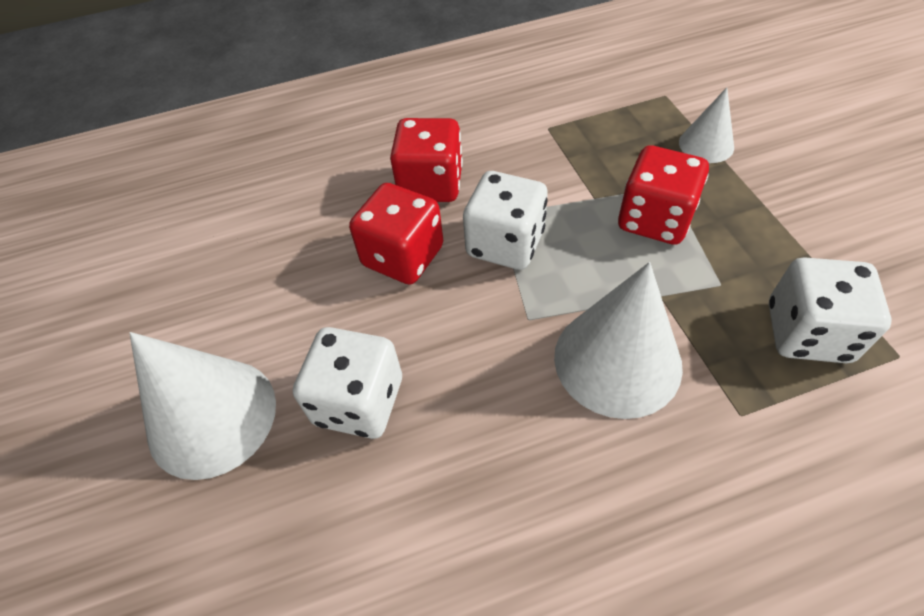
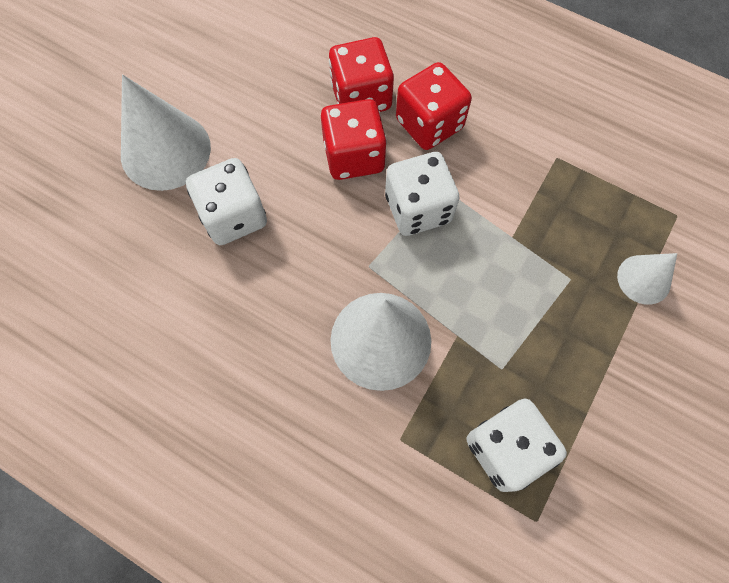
camera: 45 degrees right, 15 degrees up
(654, 219) = (526, 289): red dice -> red dice (361, 97)

